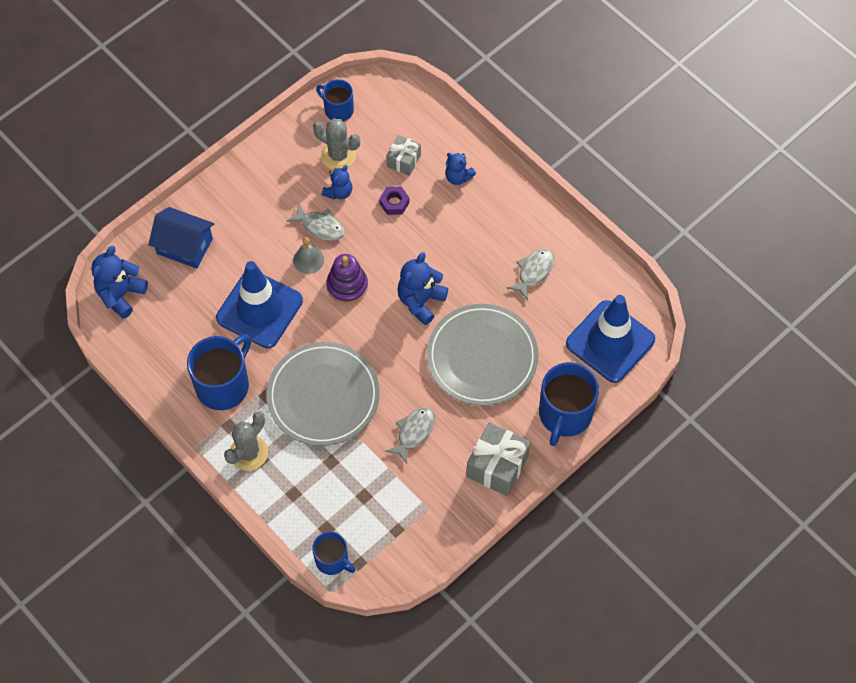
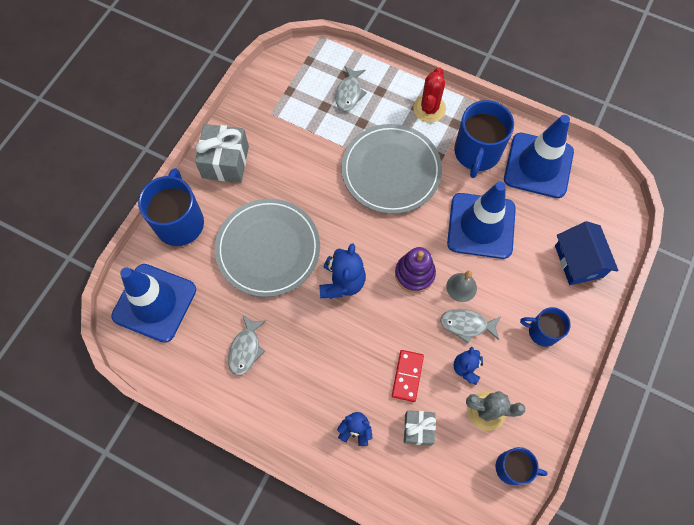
camera: 160 degrees right, 5 degrees up
(121, 295) = (605, 198): blue teddy bear -> none
(167, 350) = (538, 165): none -> blue traffic cone
(184, 246) = (578, 261): blue house -> blue house turned 75 degrees clockwise
(248, 453) = (429, 109): grey cactus -> red cactus
(332, 560) = (329, 56): blue mug -> blue mug (542, 331)
(394, 203) = (407, 376): purple nut -> red domino
(414, 432) = (304, 166): grey fish -> grey fish (349, 93)

